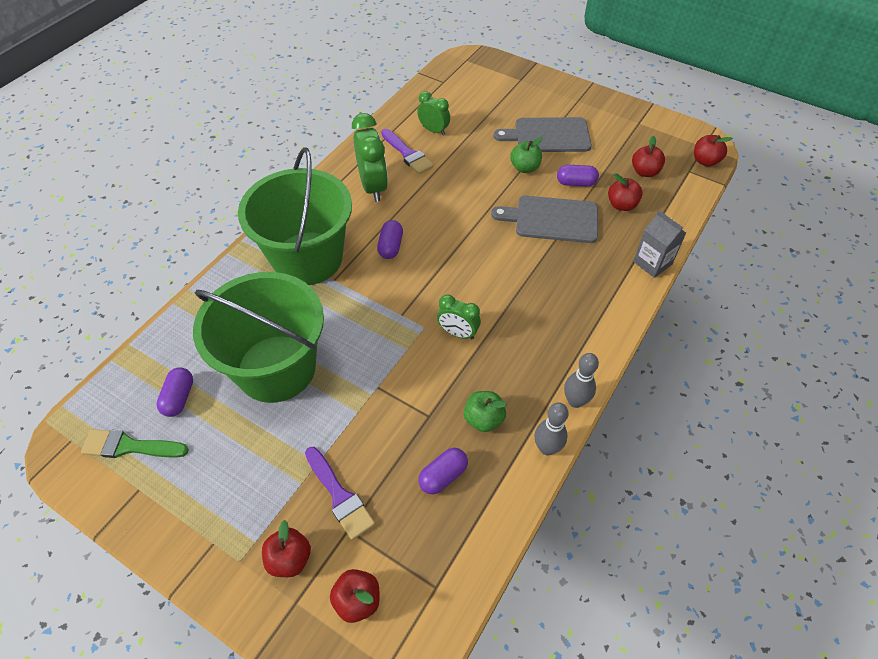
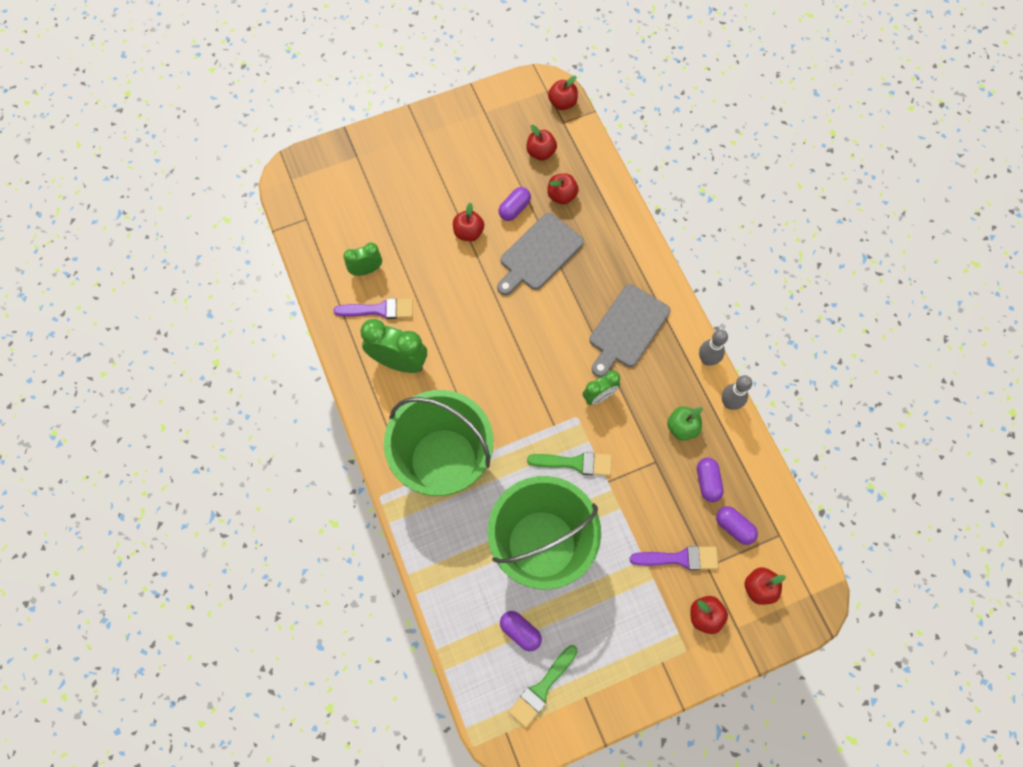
camera: 55 degrees left, 15 degrees up
(376, 350) = (575, 463): none -> green brush
(390, 246) = (478, 390): purple capsule -> purple capsule (734, 527)
(525, 168) = (468, 232): green apple -> red apple
(548, 136) = (445, 188): grey cutting board -> grey cutting board (627, 329)
(652, 263) = (630, 220): grey carton -> none

